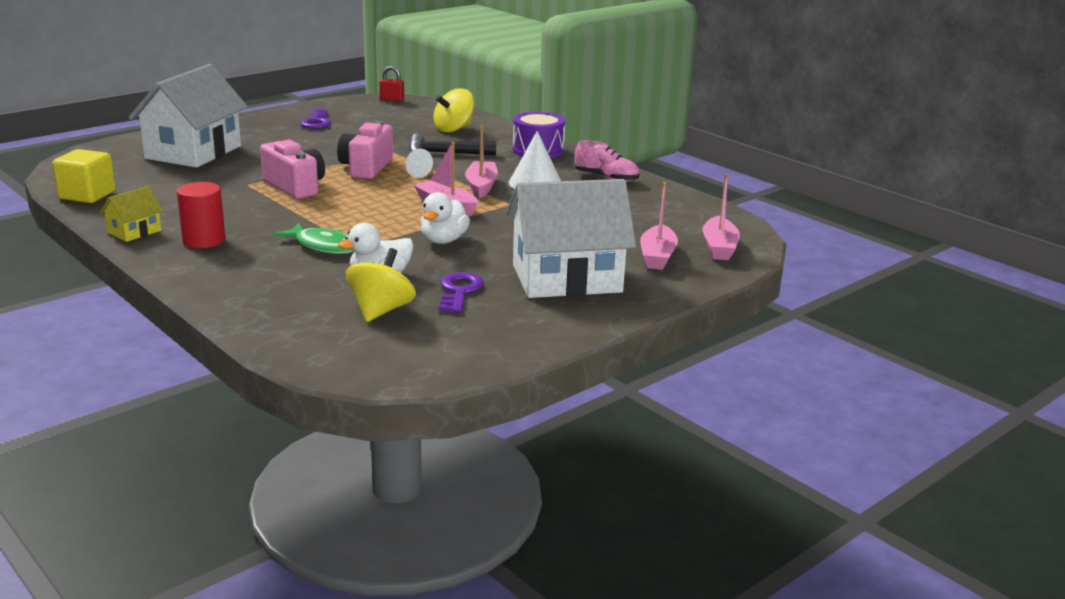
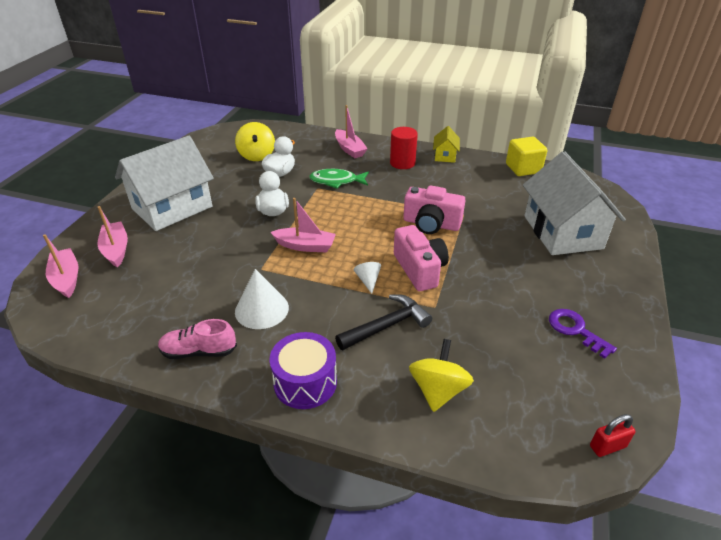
camera: 150 degrees right, 15 degrees up
(459, 291) = (228, 178): purple key -> none
(481, 186) = (303, 283): pink boat -> pink boat (349, 149)

